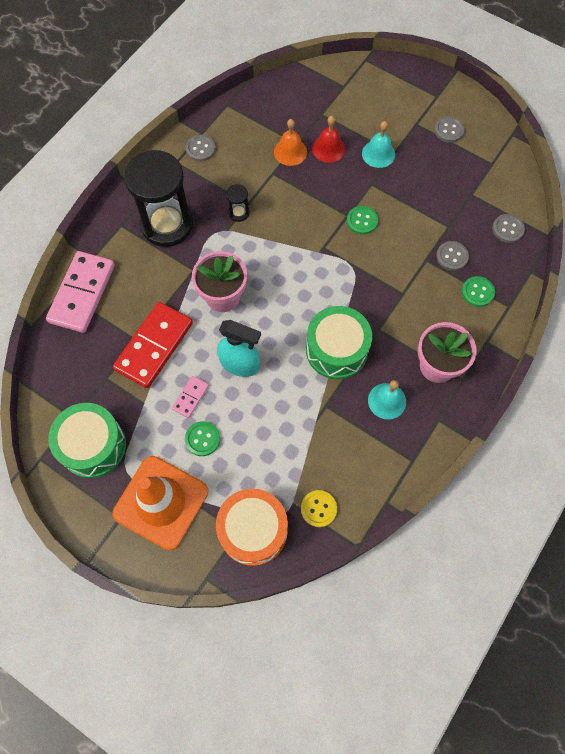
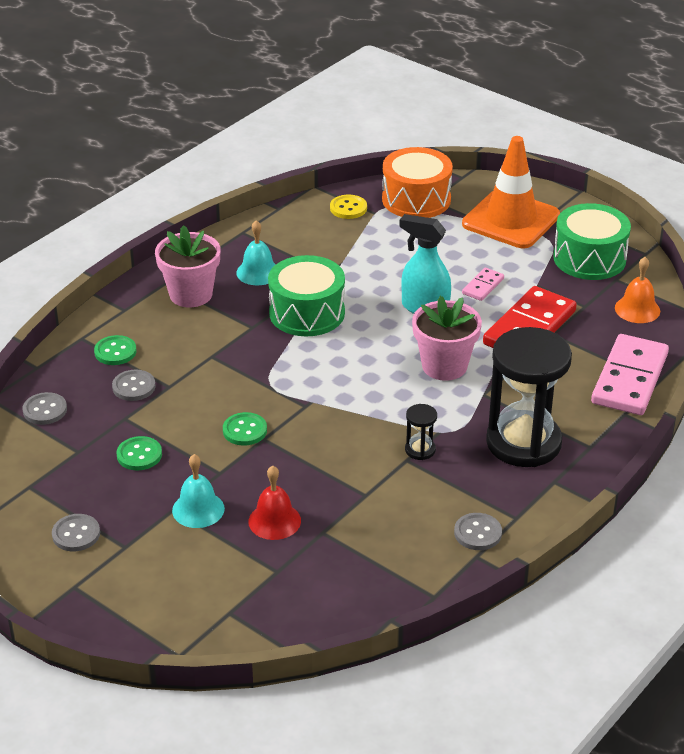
camera: 175 degrees left, 30 degrees down
(202, 439) = (468, 257): green button -> green button (139, 455)
(290, 151) = (335, 520): orange bell -> orange bell (637, 309)

